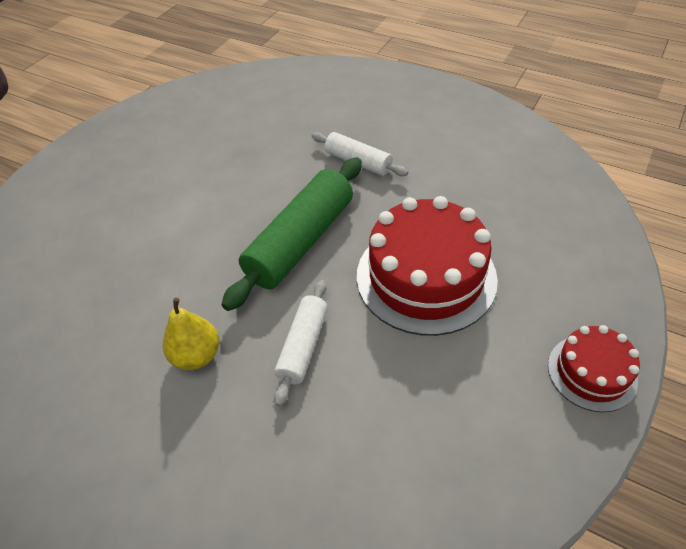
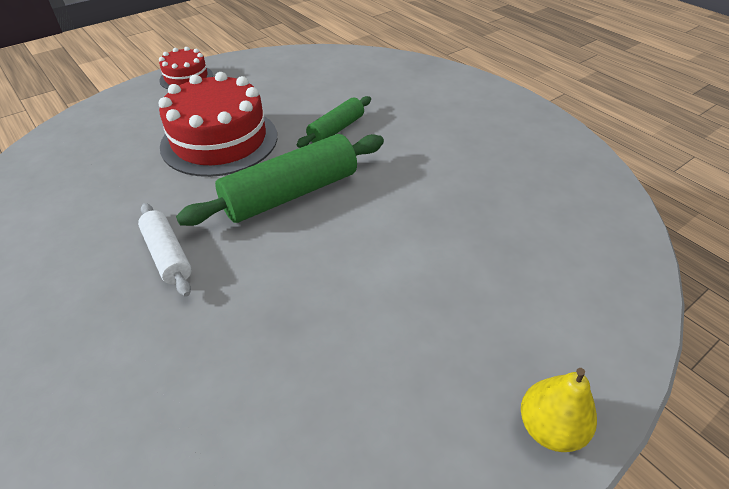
camera: 160 degrees left, 5 degrees down
(197, 355) = (412, 144): yellow pear -> yellow pear (549, 428)
(303, 346) = (336, 129): white rolling pin -> green rolling pin

